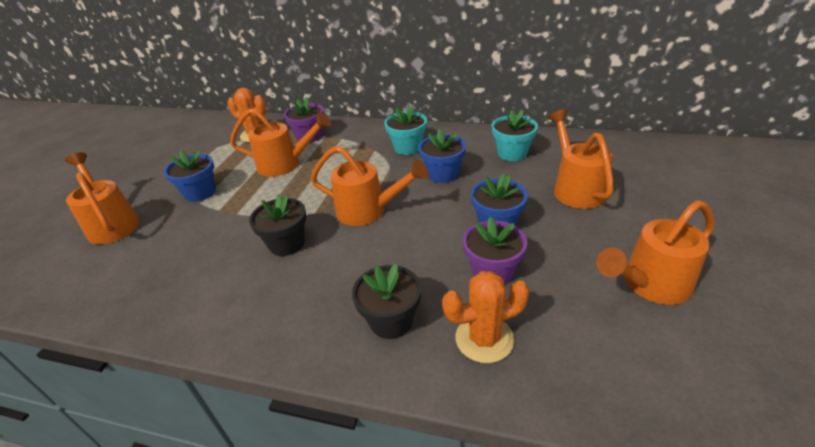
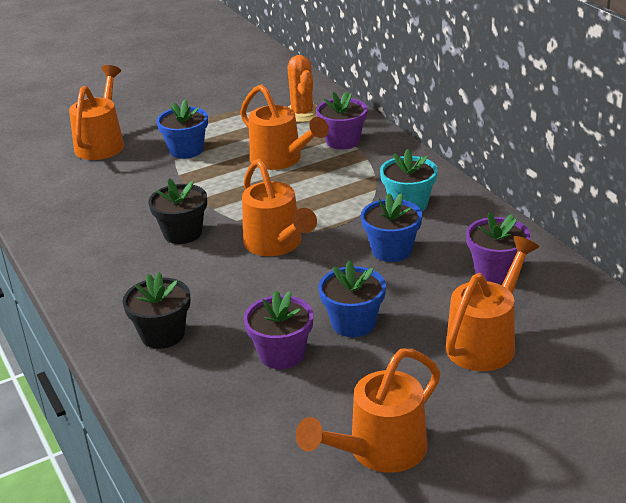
camera: 45 degrees right, 5 degrees down
(484, 339) = (197, 389): orange cactus -> none
(512, 153) = (496, 271): turquoise flower pot -> purple flower pot
(650, 284) = (379, 451): orange watering can -> orange watering can turned 60 degrees counterclockwise

